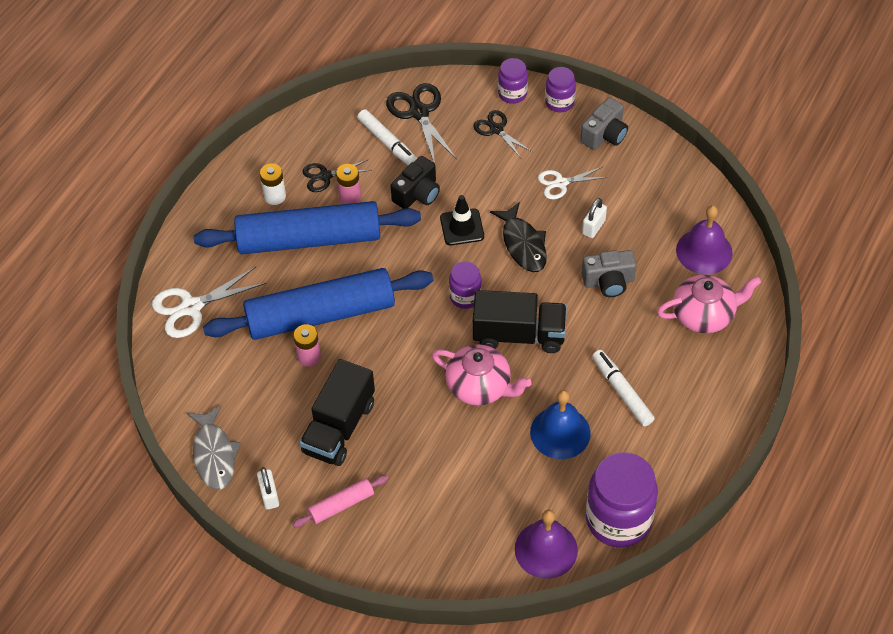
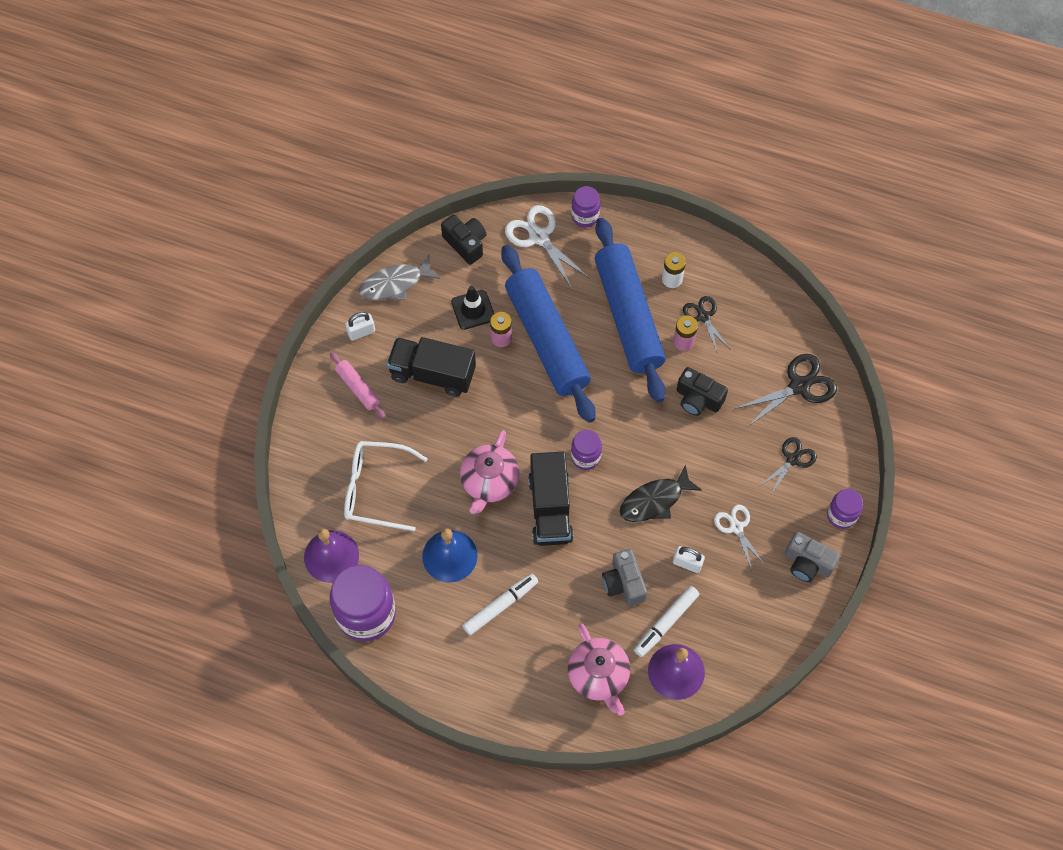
camera: 80 degrees right, 10 degrees up
(180, 378) = (466, 243): none -> black camera
(387, 143) = (755, 364): white marker -> white marker (666, 623)
(462, 227) = (665, 443): black traffic cone -> black traffic cone (473, 310)
(471, 497) = (375, 489): none -> white glasses
(512, 94) = (843, 469): purple jar -> purple jar (585, 216)

